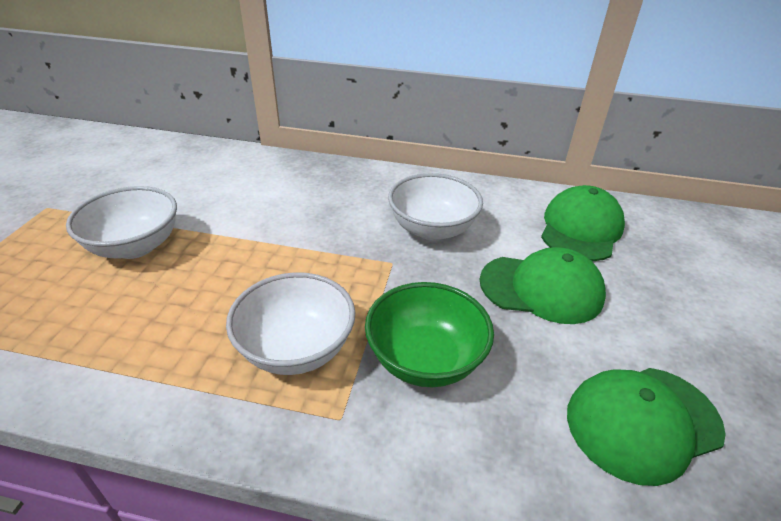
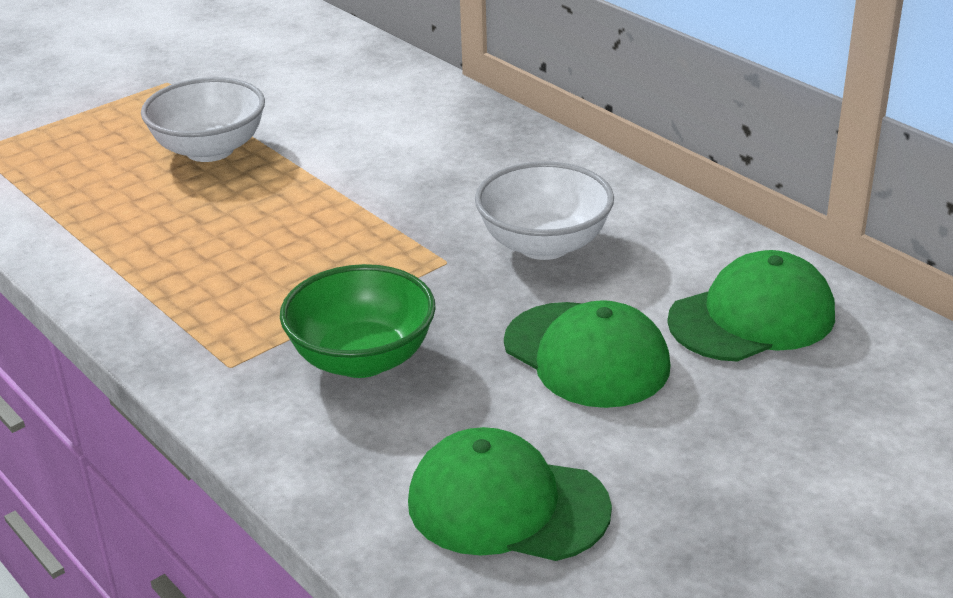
camera: 40 degrees right, 5 degrees down
(296, 349) = (255, 298): white bowl -> none

